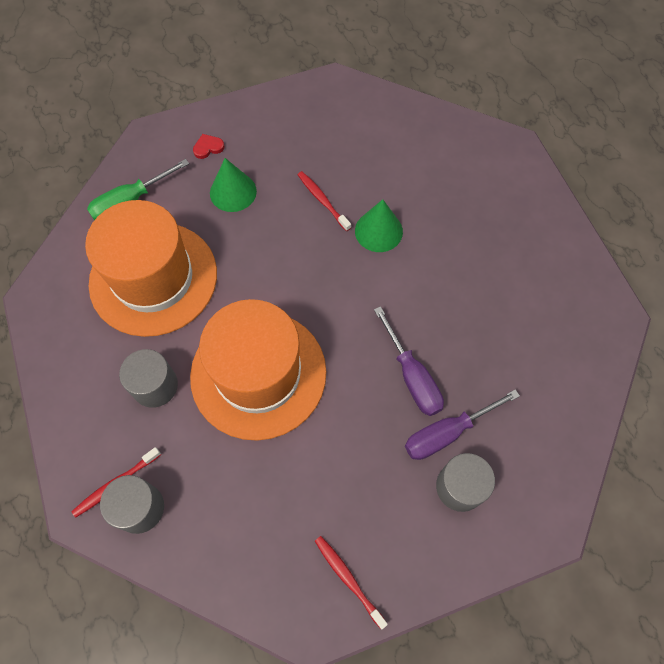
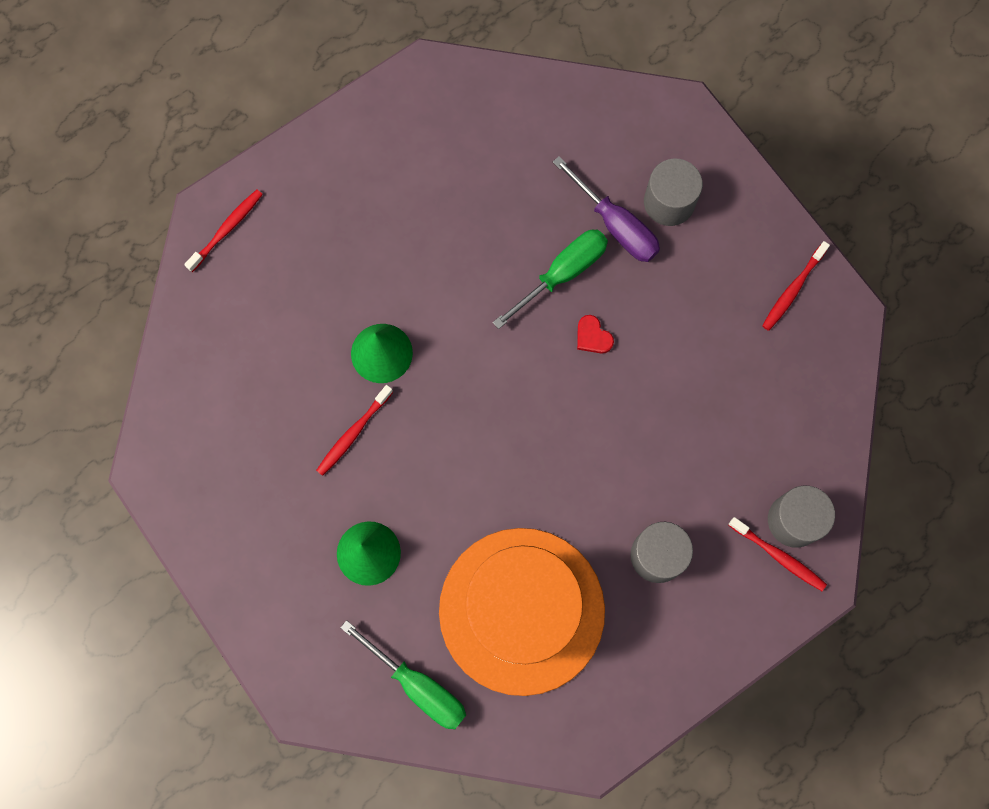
camera: 105 degrees left, 10 degrees up
(208, 147) = (304, 611): red heart -> red heart (593, 336)
(258, 374) = (608, 442): orange hat -> none
(412, 377) = (563, 273): purple screwdriver -> green screwdriver
(500, 154) = (227, 229): none -> red toothbrush

